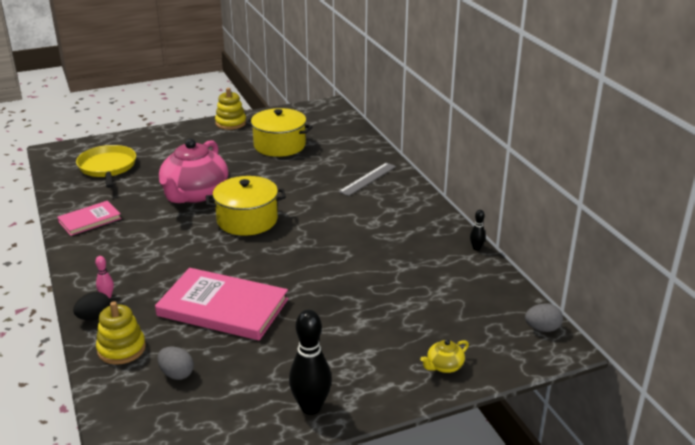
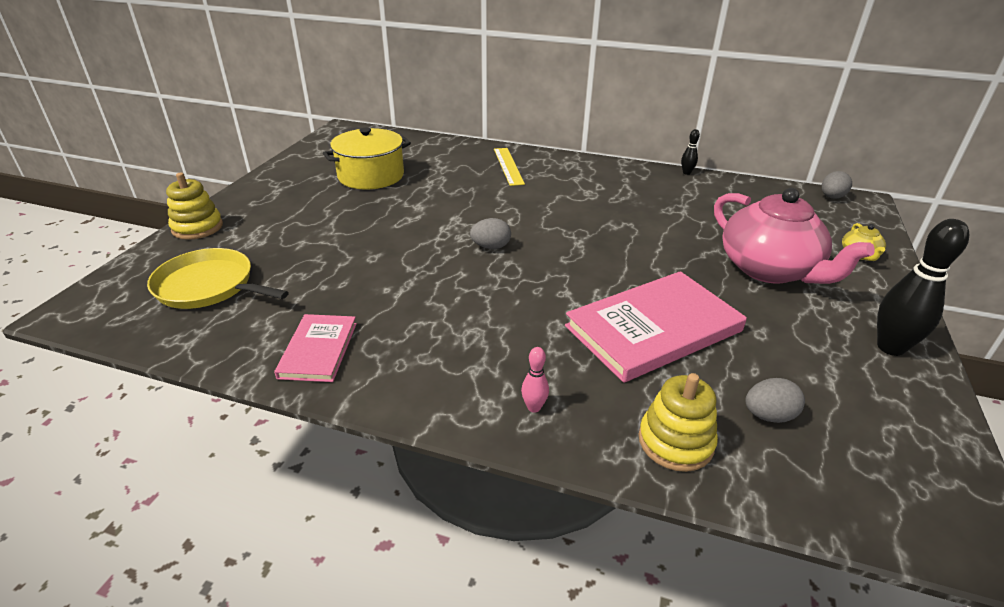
camera: 50 degrees left, 5 degrees up
(94, 317) = (575, 438): black egg -> none
(194, 194) = (385, 255): pink teapot -> pink teapot (769, 269)
(231, 123) = (272, 179): yellow stacking toy -> yellow stacking toy (197, 227)
(247, 220) = (491, 247): yellow pot -> grey egg
(367, 179) = (508, 166): grey ruler -> yellow ruler

